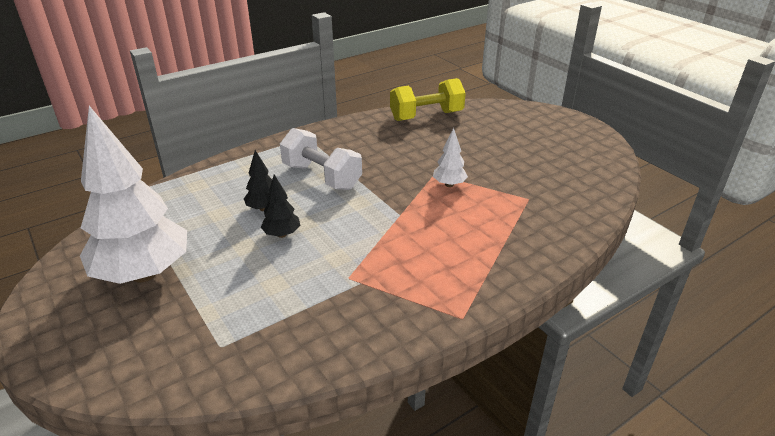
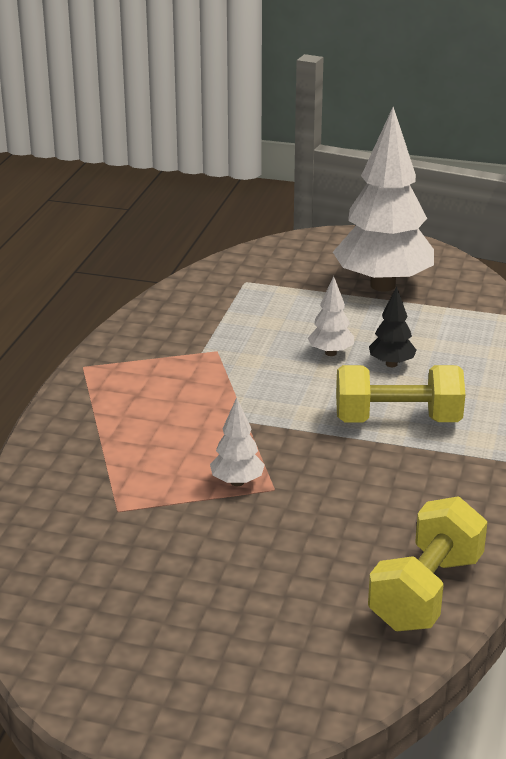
camera: 140 degrees right, 5 degrees down
(282, 234) = (331, 353): black tree -> white tree
(321, 177) = (397, 420): white dumbbell -> yellow dumbbell

